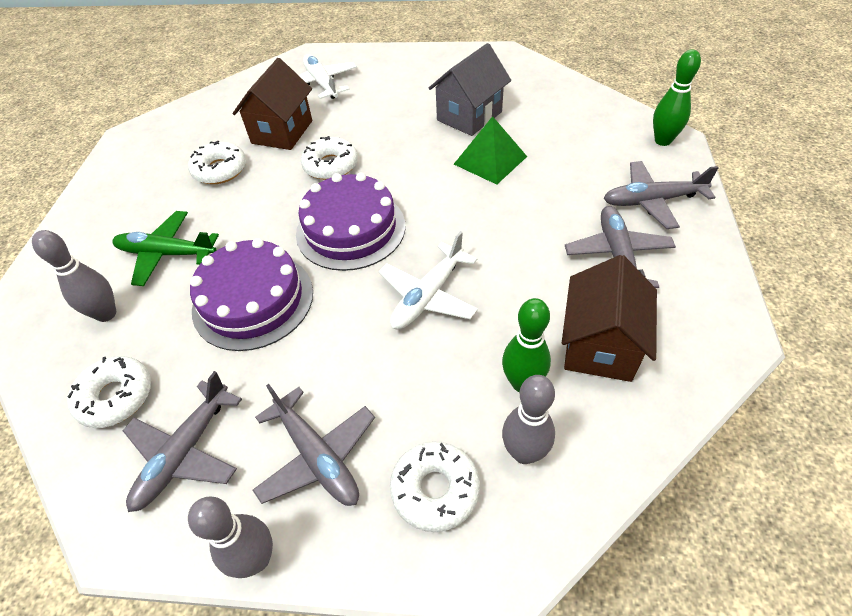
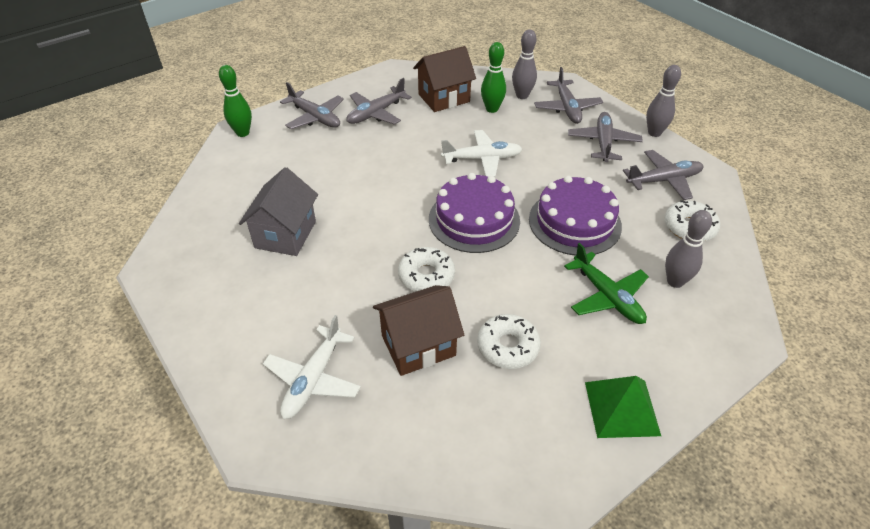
camera: 135 degrees left, 5 degrees down
(435, 489) = (567, 108): white donut -> grey plane
(469, 116) = (285, 234): grey house -> grey house turned 75 degrees counterclockwise
(490, 160) = (335, 195): green pyramid -> green pyramid (622, 408)

